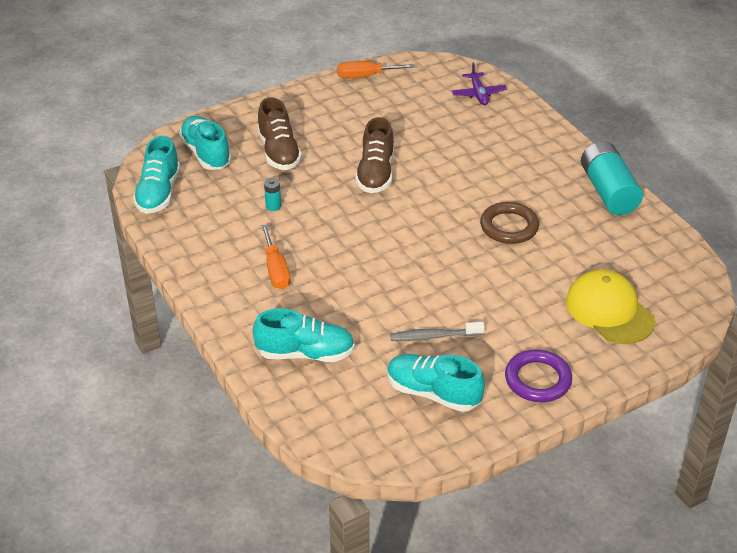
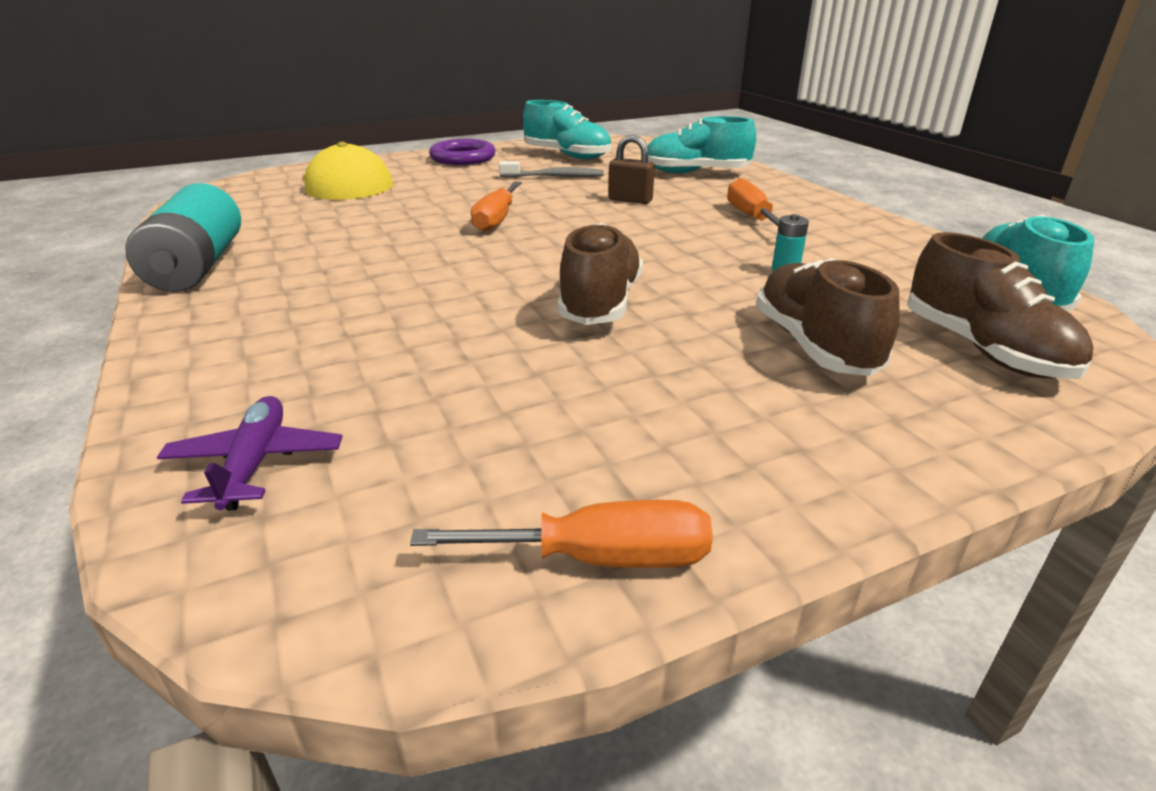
camera: 175 degrees left, 10 degrees down
(206, 153) = (983, 350): turquoise shoe -> brown shoe
(364, 292) = (630, 200): none -> brown padlock
(458, 255) = (496, 220): none -> orange screwdriver
(509, 227) = (403, 239): brown ring -> none

